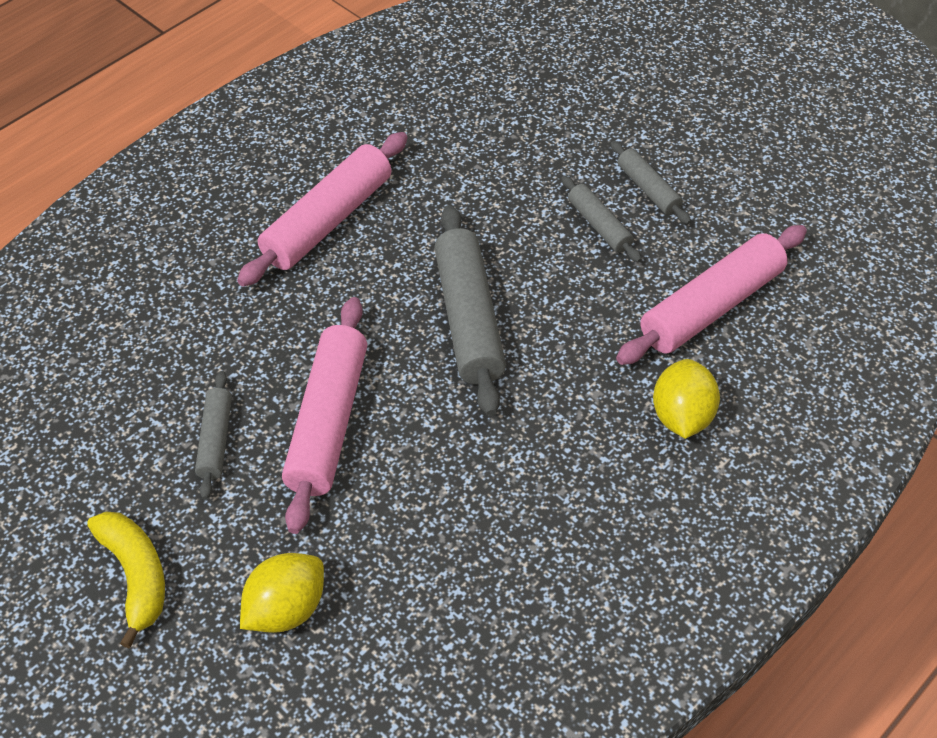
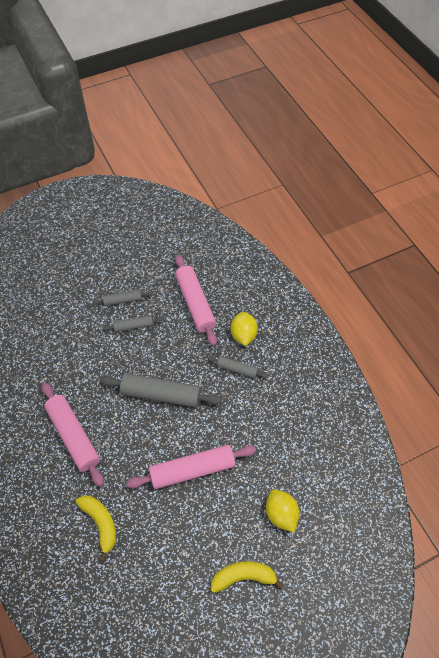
camera: 70 degrees left, 5 degrees up
(177, 316) = (100, 523): none -> yellow banana
(216, 440) = (183, 523): grey rolling pin -> grey rolling pin (237, 369)
(327, 422) = (192, 470): pink rolling pin -> pink rolling pin turned 45 degrees counterclockwise
(681, 416) = (243, 335): yellow lemon -> yellow lemon turned 60 degrees clockwise

